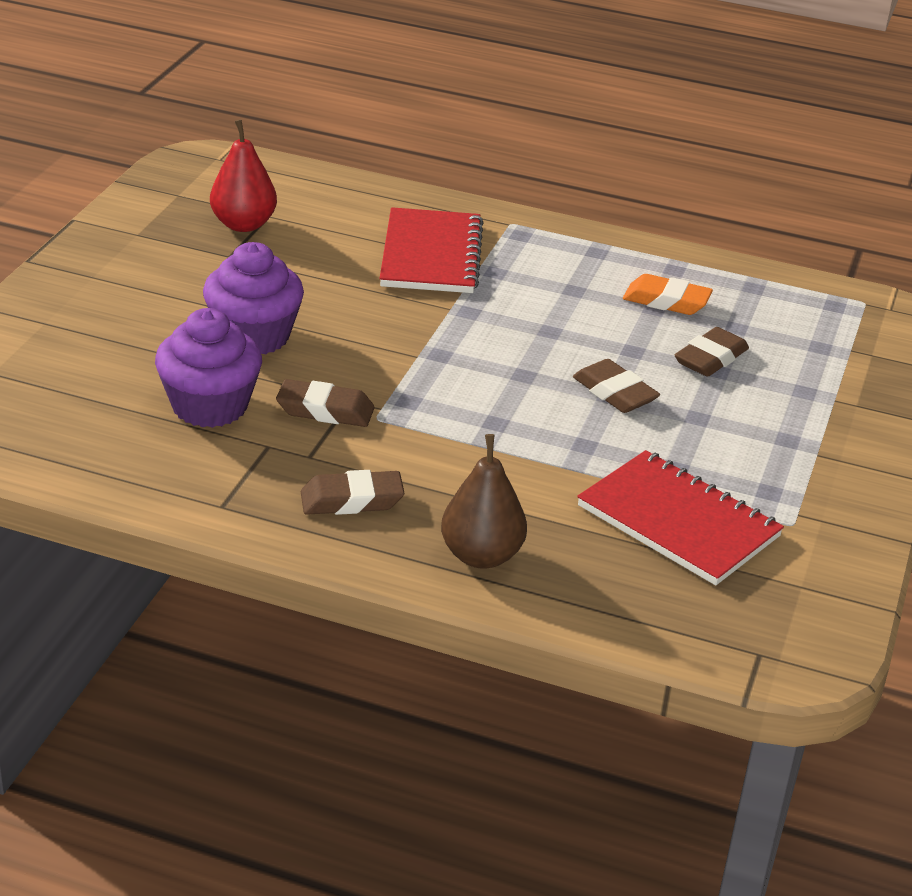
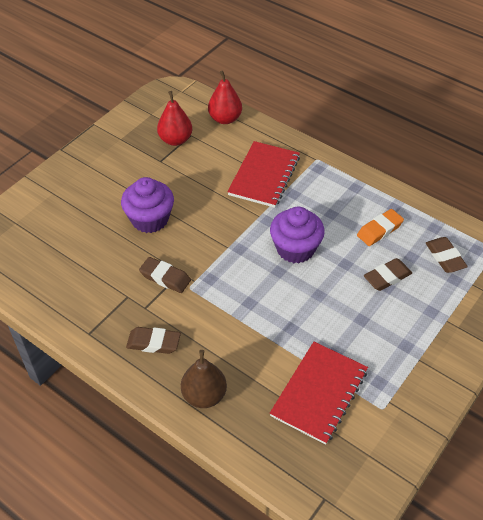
camera: 20 degrees right, 15 degrees up
(210, 406) = (109, 264): purple cupcake -> purple cupcake (295, 249)
(320, 187) = (225, 119): none -> red pear
(614, 393) = (322, 293): brown eraser -> brown eraser (445, 257)
(666, 301) = (379, 230): orange eraser -> orange eraser turned 75 degrees counterclockwise
(678, 521) = (319, 393): red notebook -> red notebook turned 60 degrees clockwise

